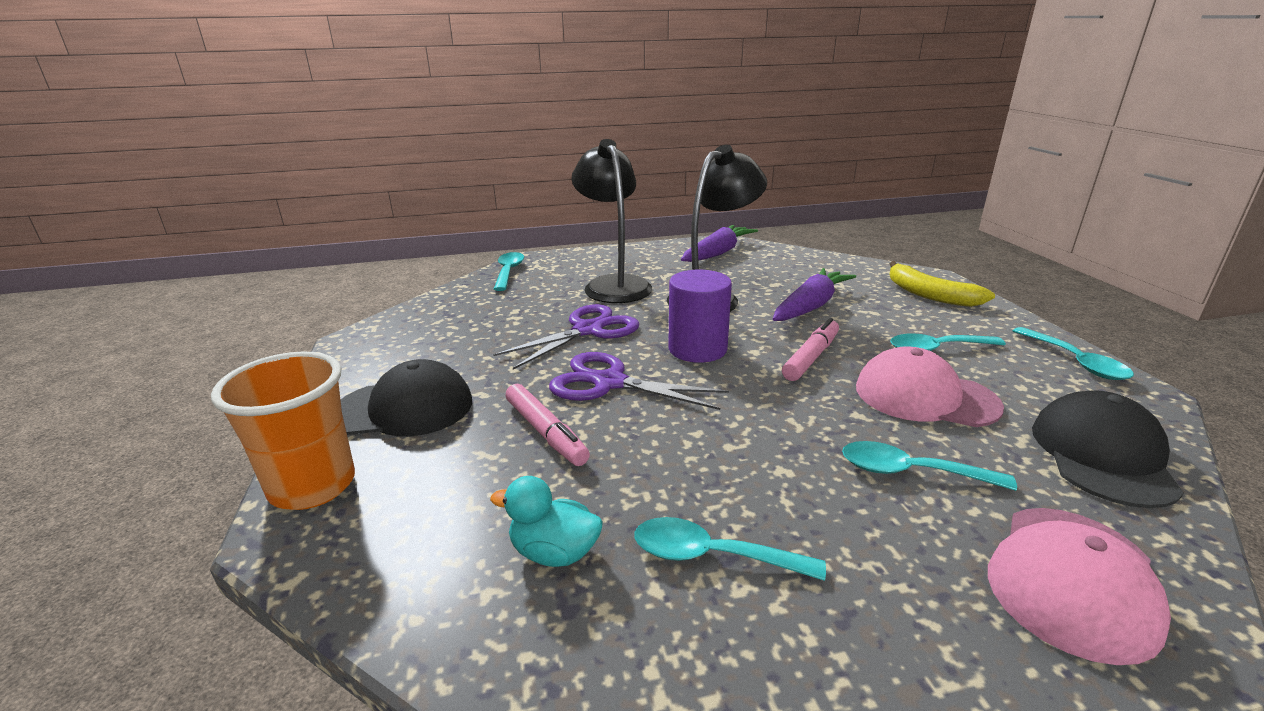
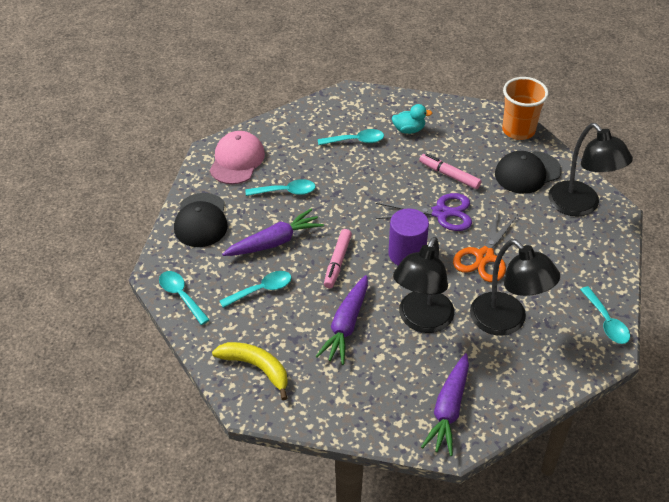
camera: 160 degrees right, 20 degrees up
(390, 354) = (580, 206): none -> black lamp
(588, 330) = (484, 256): purple scissors -> orange scissors
(925, 396) = (274, 242): pink cap -> purple carrot

